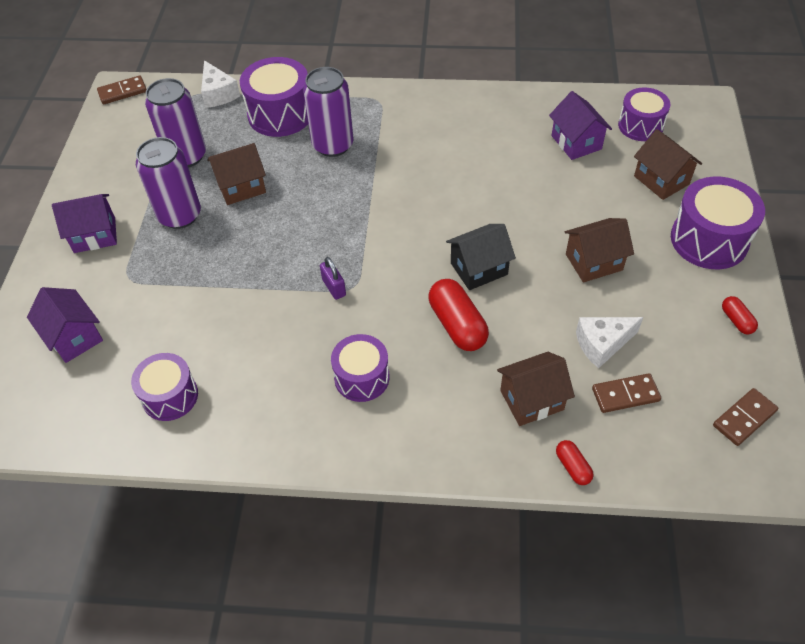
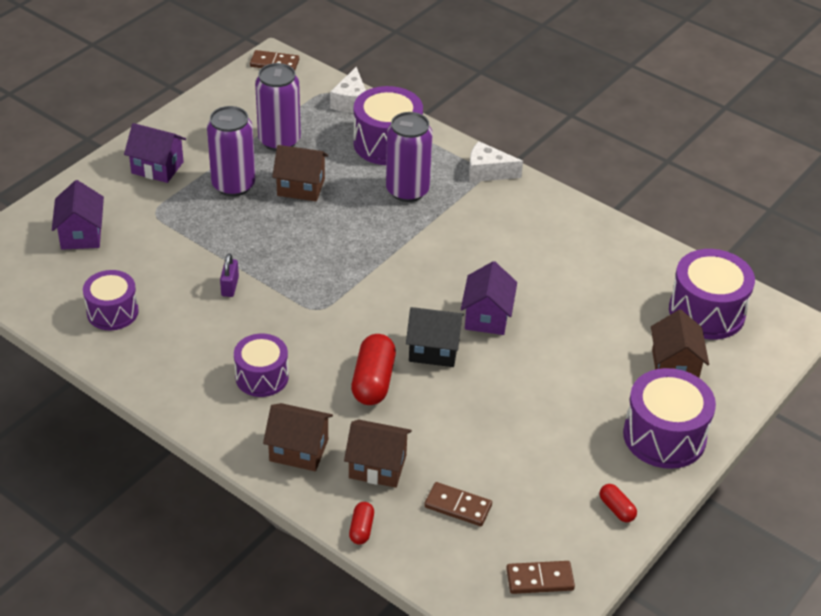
camera: 30 degrees right, 10 degrees down
(334, 287) = (302, 301): purple padlock -> purple padlock (230, 286)
(576, 142) = (628, 295): purple house -> purple house (487, 317)
(594, 262) = (538, 397): brown house -> brown house (299, 450)
(602, 344) = (478, 461): white cheese -> white cheese (487, 172)
(640, 126) = (706, 312): purple drum -> purple drum, size x1.52
(736, 320) = (616, 509): red capsule -> red capsule turned 45 degrees counterclockwise

